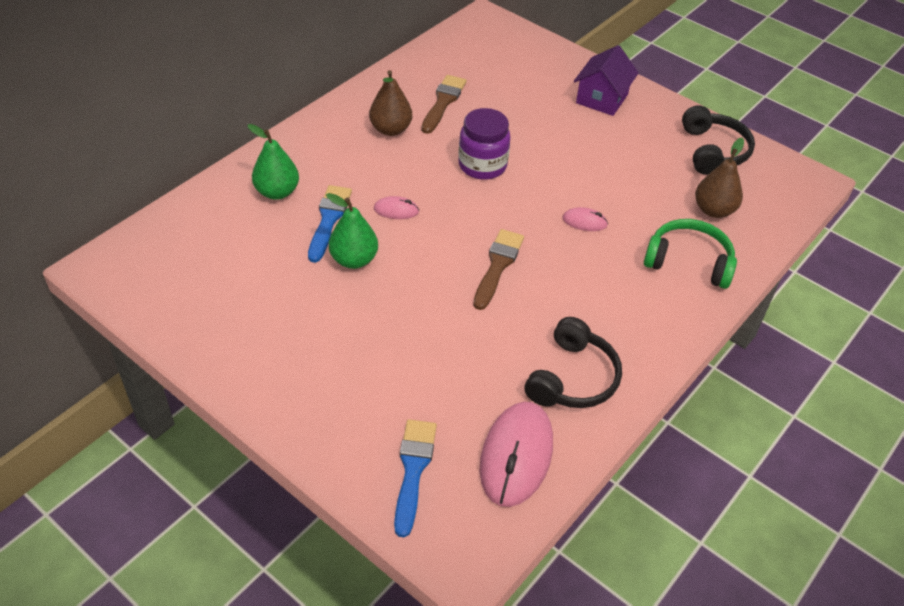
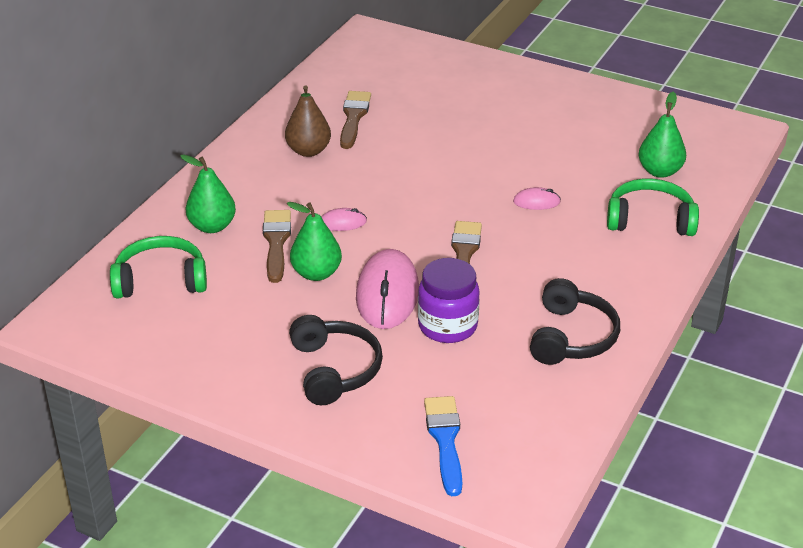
camera: 10 degrees left, 10 degrees down
(211, 239) = (160, 280): none -> green headphones
(329, 219) = (276, 242): blue brush -> brown brush
(482, 165) = (416, 168): purple jar -> purple jar (447, 326)
(516, 456) = (540, 410): pink mouse -> pink mouse (387, 294)
(602, 98) = (515, 89): purple house -> none
(713, 151) = (642, 119): black headphones -> black headphones (335, 370)
(713, 210) = (660, 171): brown pear -> green pear

